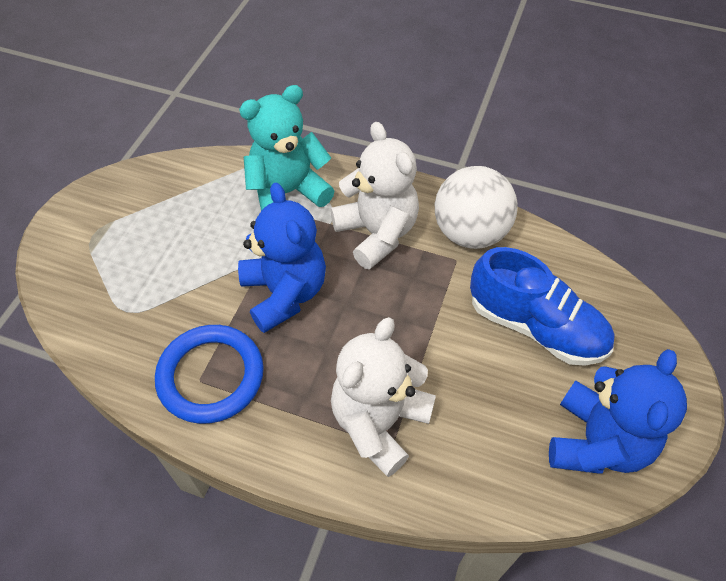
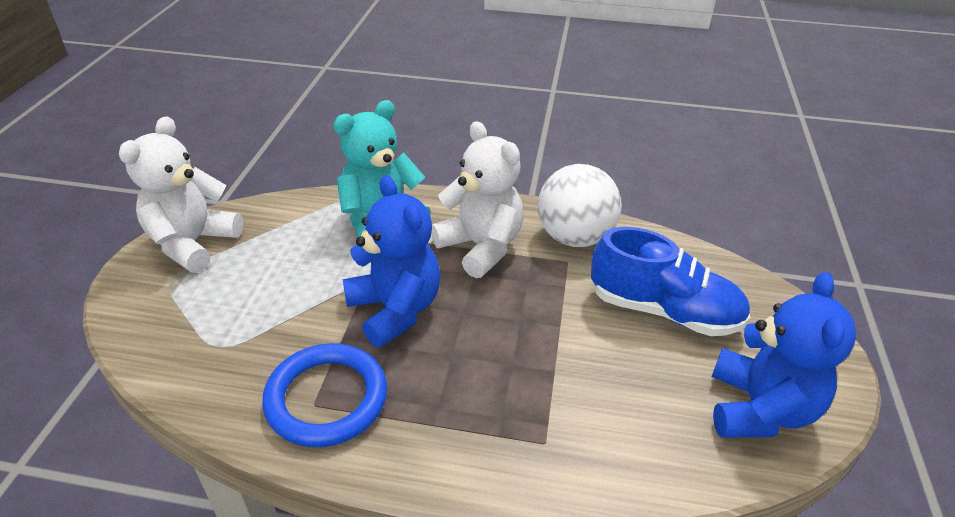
camera: 10 degrees left, 15 degrees down
(379, 422) = (525, 420): white teddy bear -> white teddy bear (193, 243)

